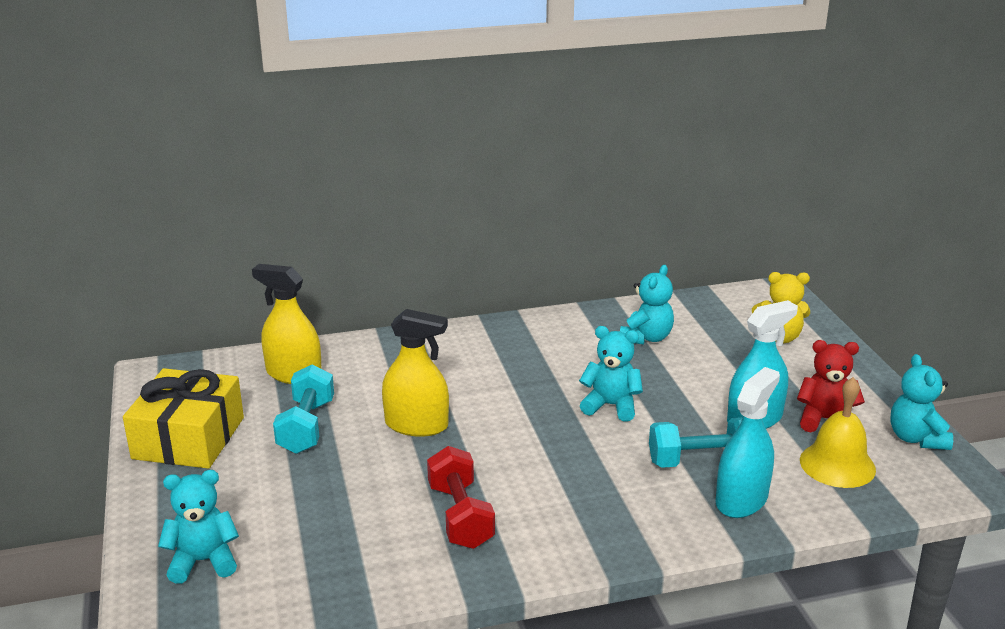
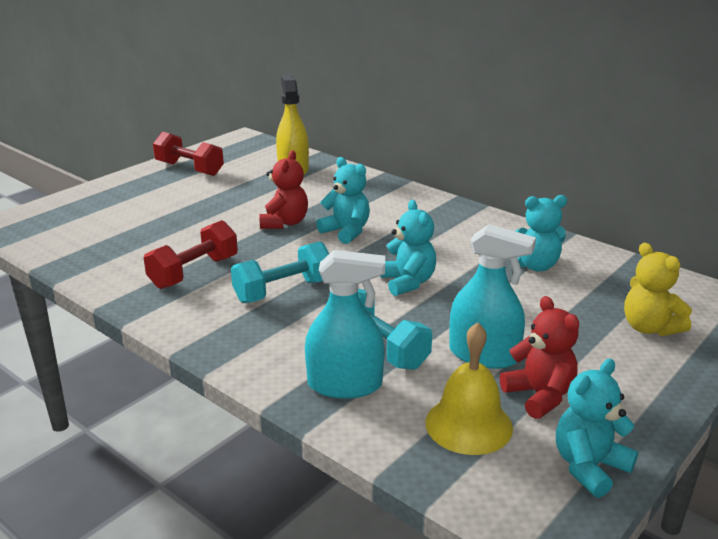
camera: 55 degrees right, 0 degrees up
(189, 438) = (189, 169): yellow gift -> red dumbbell
(203, 561) = (74, 215): turquoise teddy bear -> turquoise teddy bear (346, 231)
(306, 427) = (240, 193): turquoise dumbbell -> turquoise dumbbell (283, 291)
(416, 425) = (284, 223): yellow spray bottle -> red teddy bear

